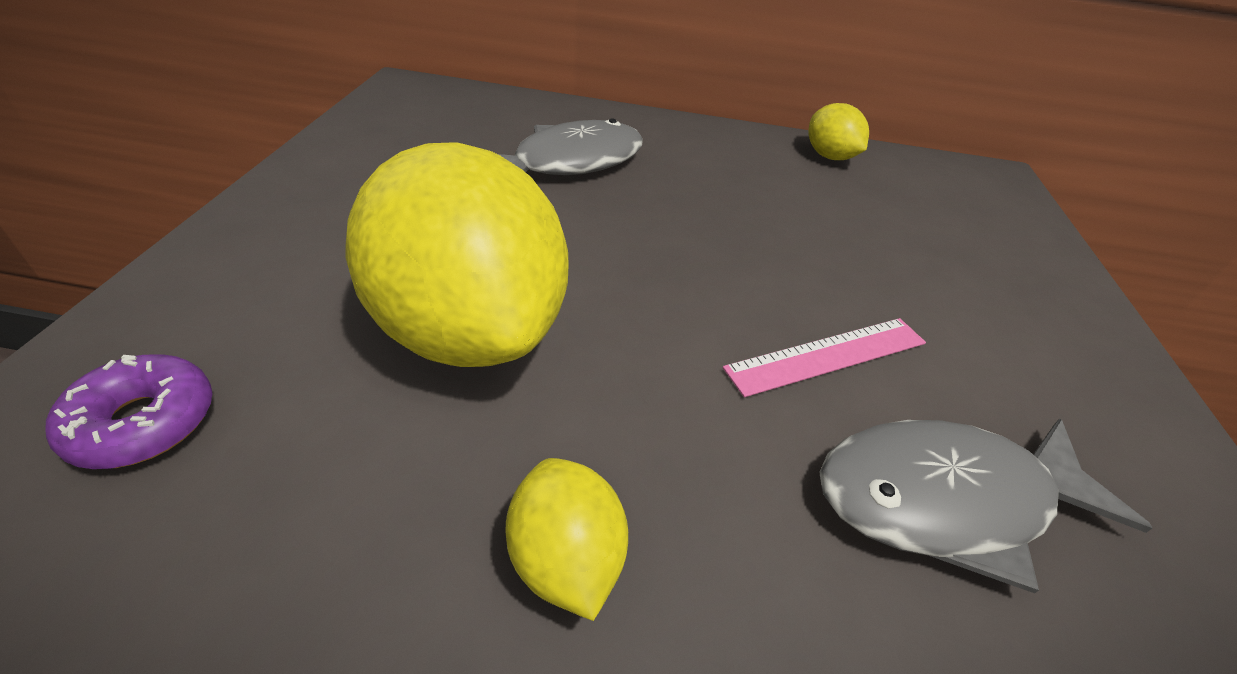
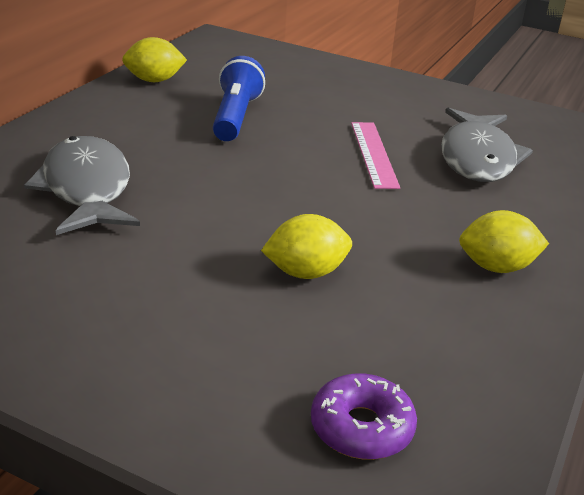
camera: 70 degrees left, 10 degrees down
(469, 329) = (306, 272): yellow lemon -> yellow lemon, size x0.44
(804, 220) = (235, 117): none -> blue flashlight

